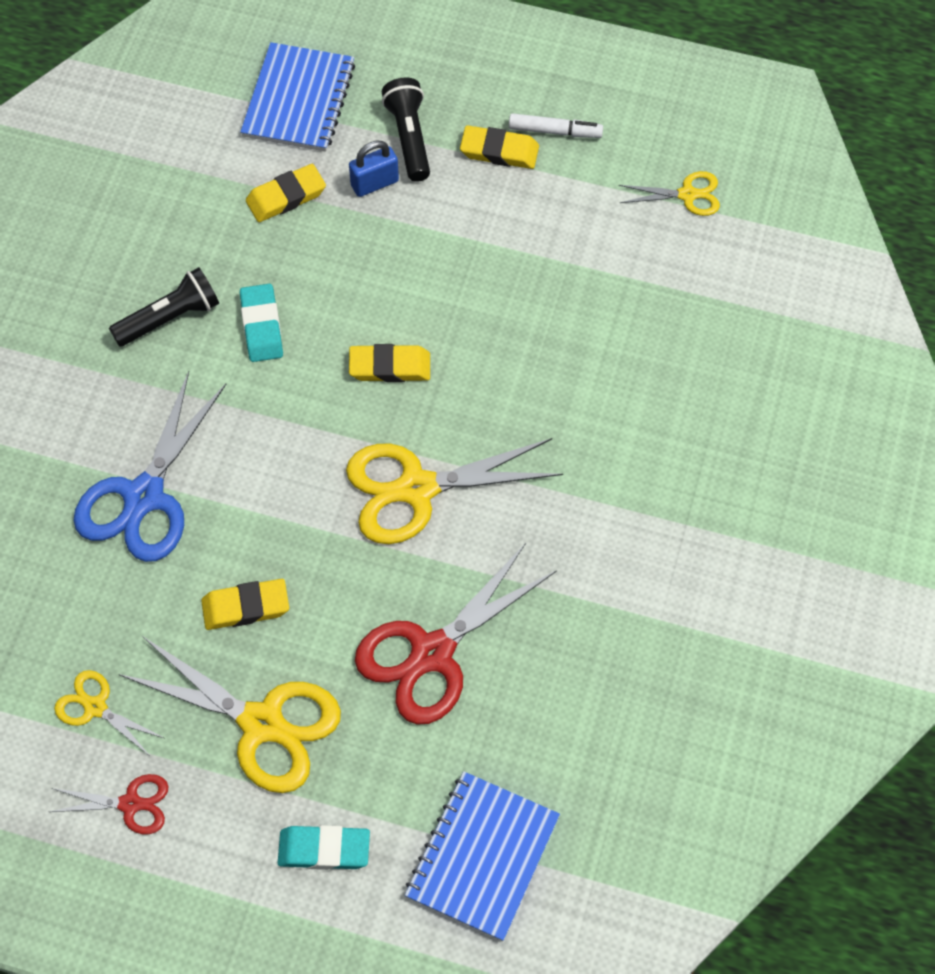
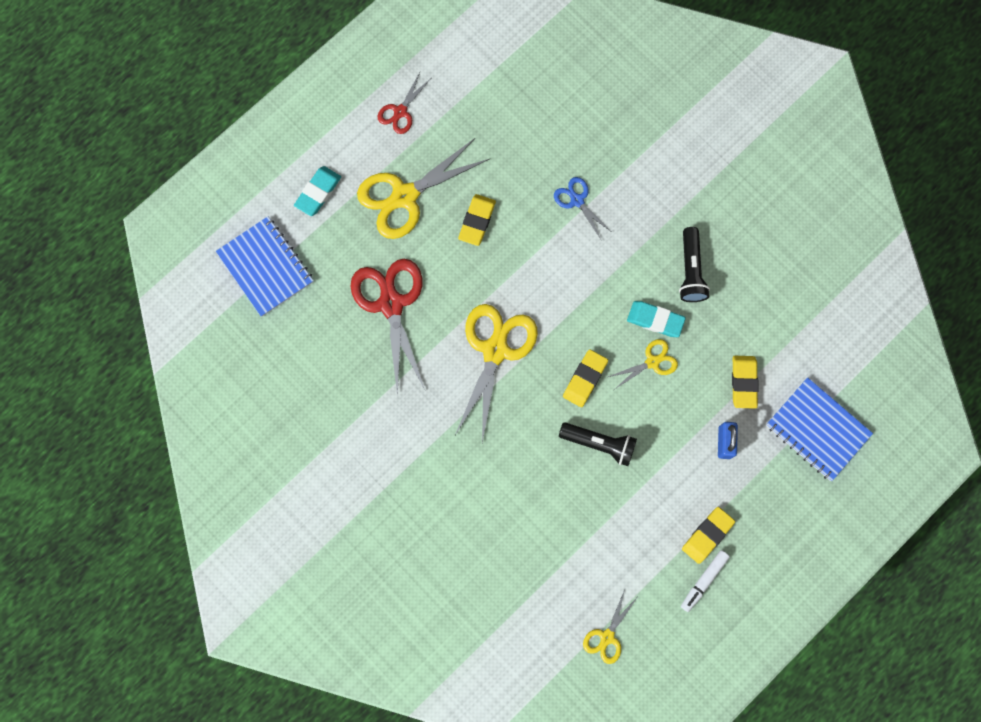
camera: 120 degrees right, 15 degrees up
(95, 707) = (464, 118): yellow scissors -> yellow scissors (652, 362)
(144, 497) = (577, 200): blue scissors -> blue scissors, size x0.51
(409, 138) = (749, 483): black flashlight -> black flashlight (599, 444)

